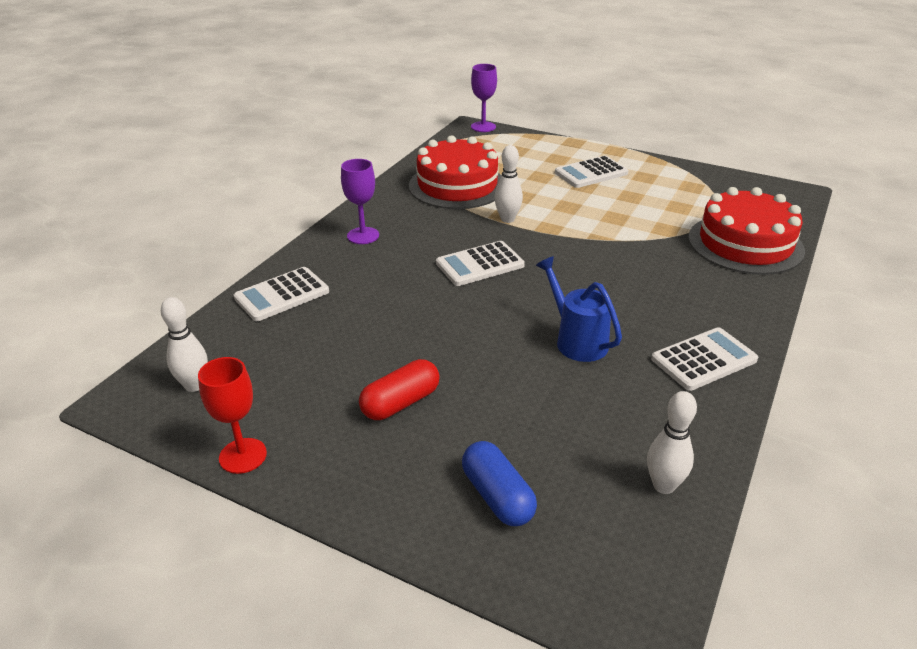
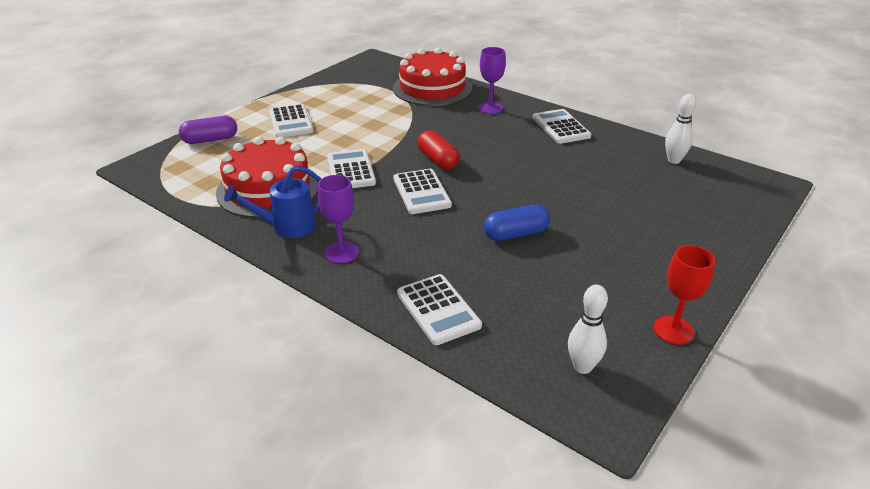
camera: 80 degrees left, 0 degrees up
(400, 403) = (605, 246): red capsule -> red capsule (438, 160)
(483, 127) = (142, 160): purple goblet -> purple goblet (490, 108)
(497, 496) = (693, 215): blue capsule -> blue capsule (516, 234)
(507, 219) = (351, 170): white bowling pin -> white calculator
(532, 144) = (210, 140): none -> purple capsule
(576, 340) = (535, 165): blue watering can -> blue watering can (287, 227)

